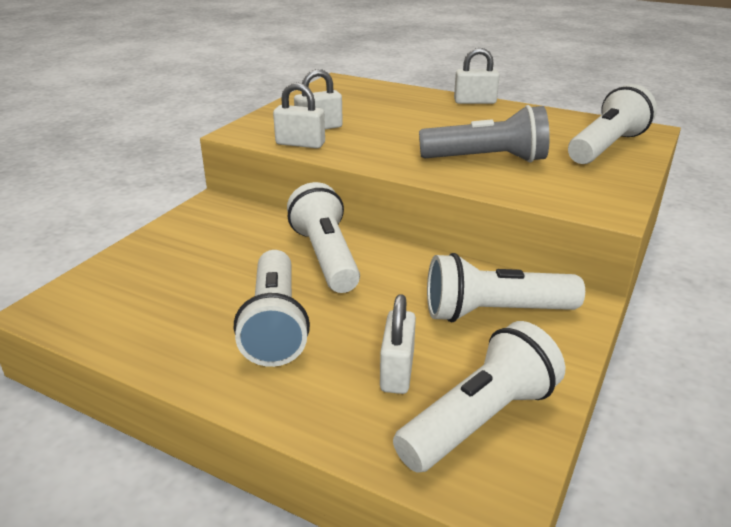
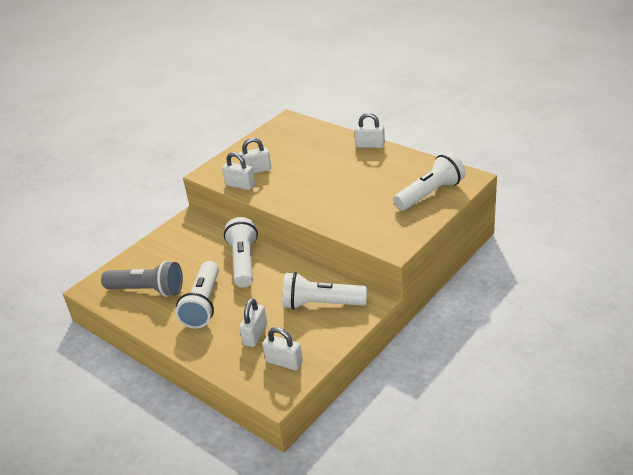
camera: 15 degrees right, 5 degrees up
(480, 419) = (284, 362): white flashlight -> white padlock
(487, 160) = (347, 203): grey flashlight -> grey flashlight (147, 290)

